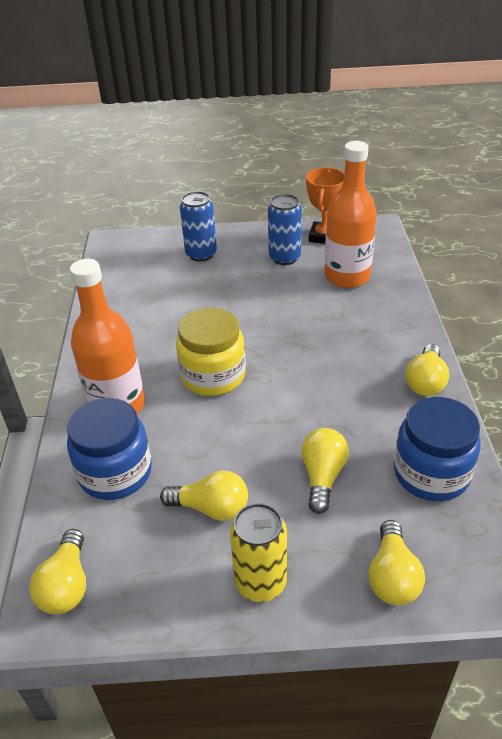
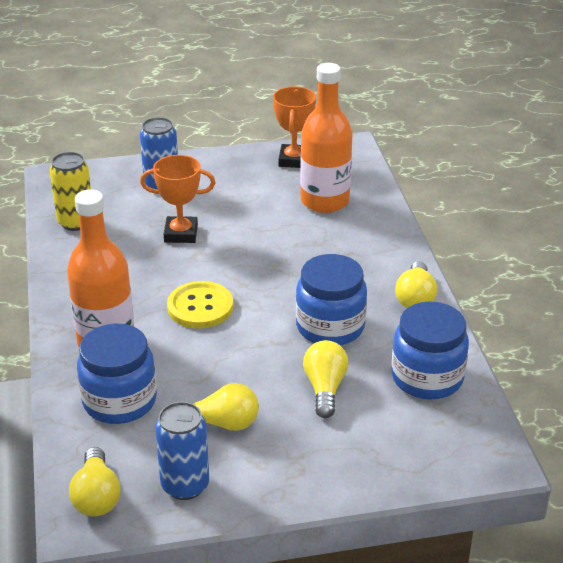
camera: 10 degrees left, 5 degrees down
(209, 301) = (181, 234): none -> orange trophy
(213, 376) = (200, 307): yellow jar -> yellow button
(260, 582) = (280, 477): yellow can -> yellow can (76, 222)
(284, 258) = (255, 185): blue can -> blue can (185, 485)
(336, 407) = (330, 327): none -> blue jar
(392, 576) = (399, 462): yellow light bulb -> none

